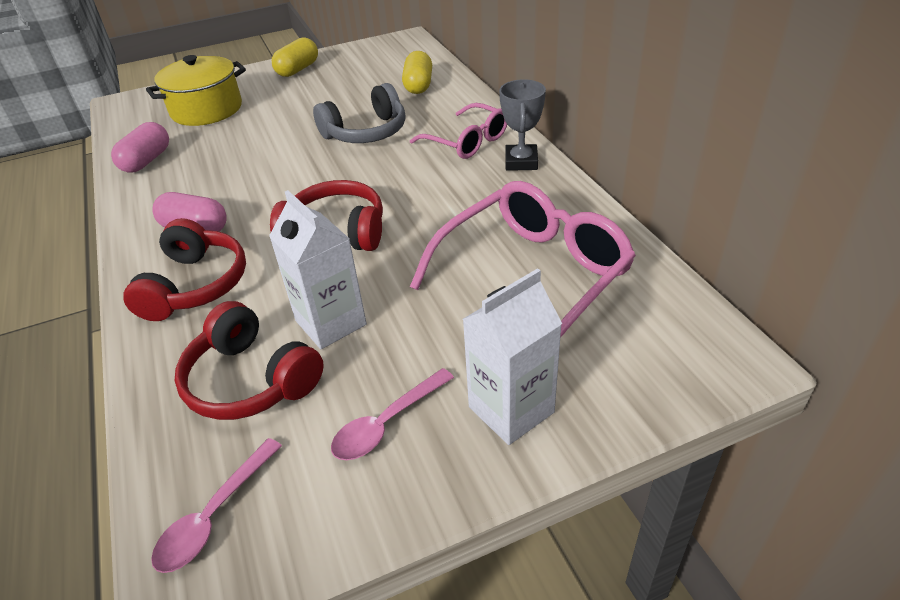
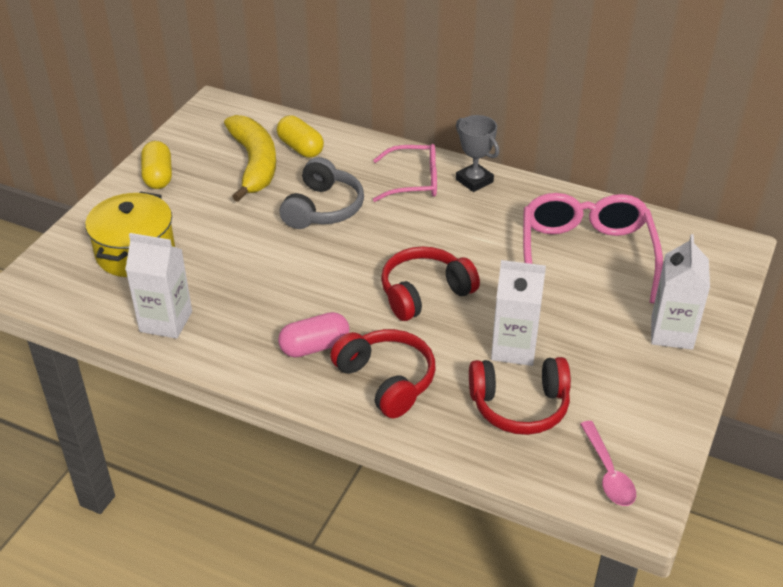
camera: 45 degrees left, 0 degrees up
(147, 161) = (166, 321): pink capsule -> white carton
(369, 84) = (254, 164): none -> yellow banana
(387, 423) = (624, 377): pink spoon -> none

